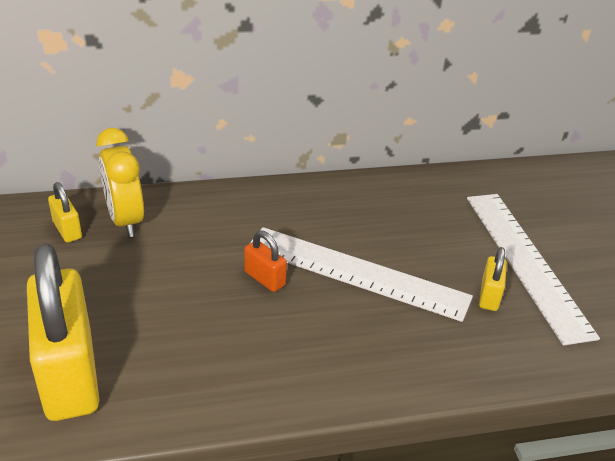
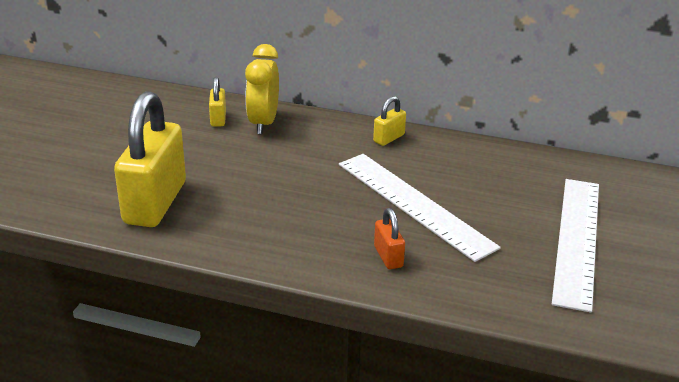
camera: 30 degrees right, 5 degrees down
(264, 279) = (336, 187): orange padlock -> orange padlock (388, 257)
(489, 296) = (517, 252): yellow padlock -> yellow padlock (389, 138)

